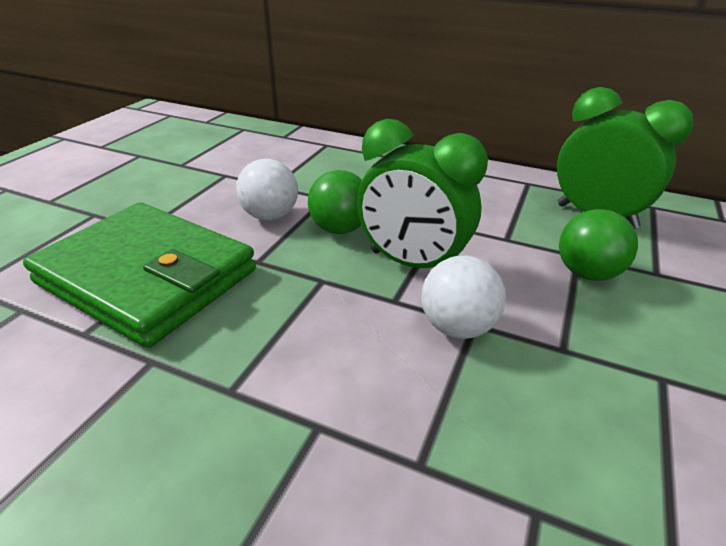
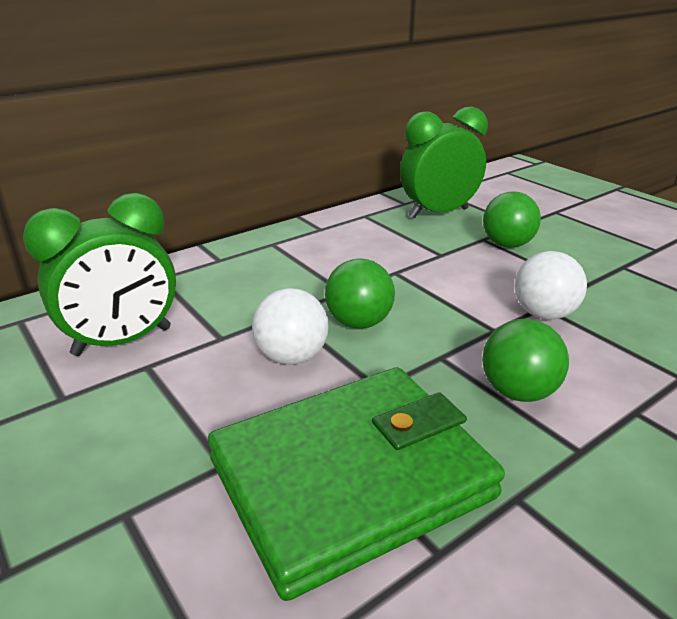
camera: 60 degrees left, 5 degrees down
(298, 334) = (518, 392): none -> green ball
(412, 263) = (447, 304): green clock -> green clock (122, 341)

